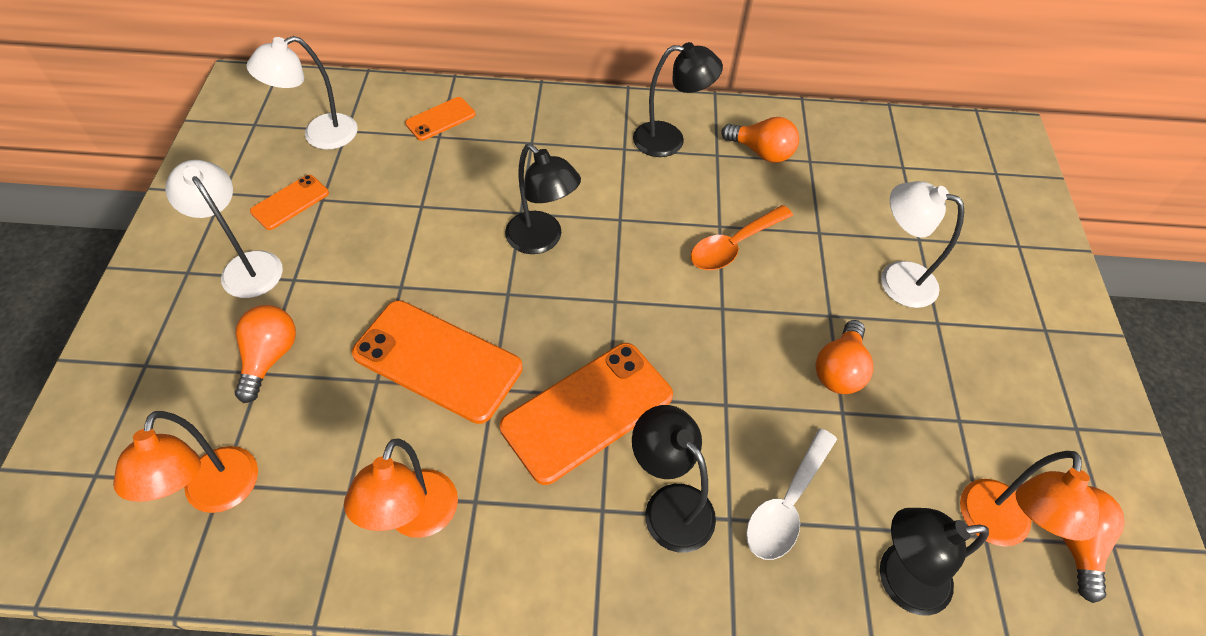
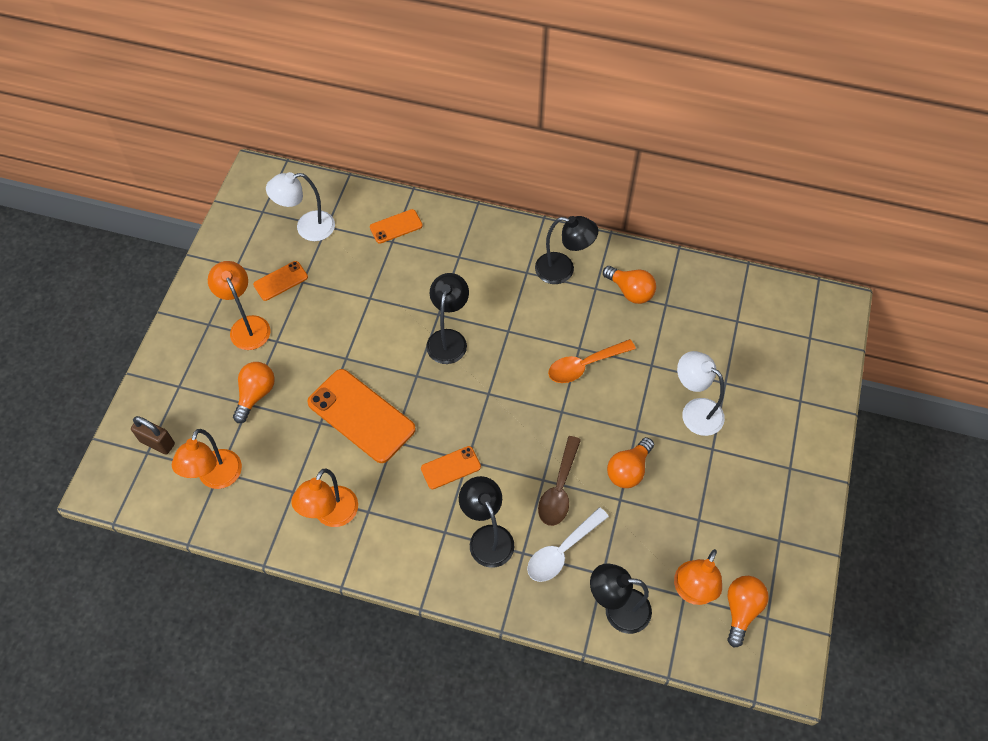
camera: 15 degrees right, 5 degrees up
(112, 456) = (157, 443): none -> brown padlock
(246, 266) = (247, 326): white lamp -> orange lamp
(542, 240) = (448, 338): black lamp -> black lamp turned 135 degrees counterclockwise
(587, 411) = (451, 468): orange phone -> orange phone, size x0.51
(753, 413) = (559, 489): none -> brown spoon

